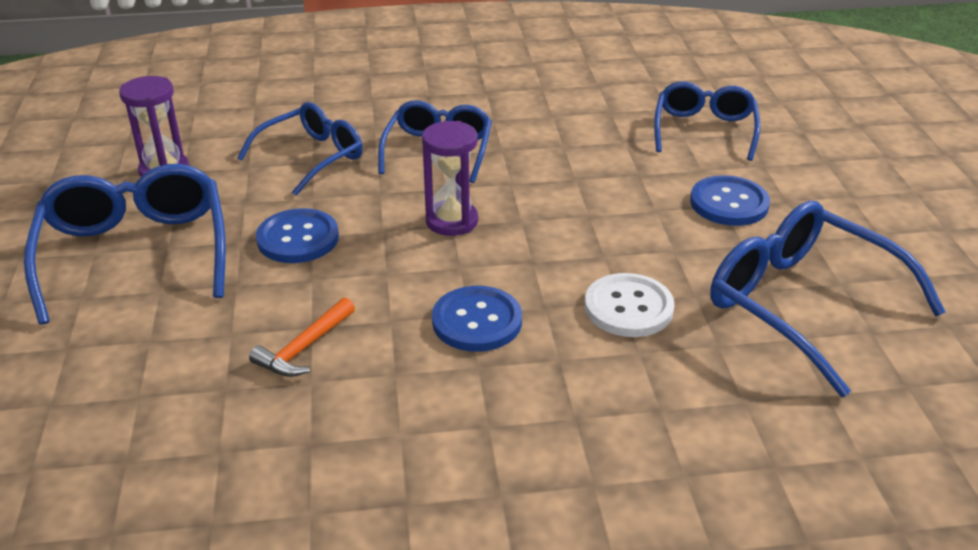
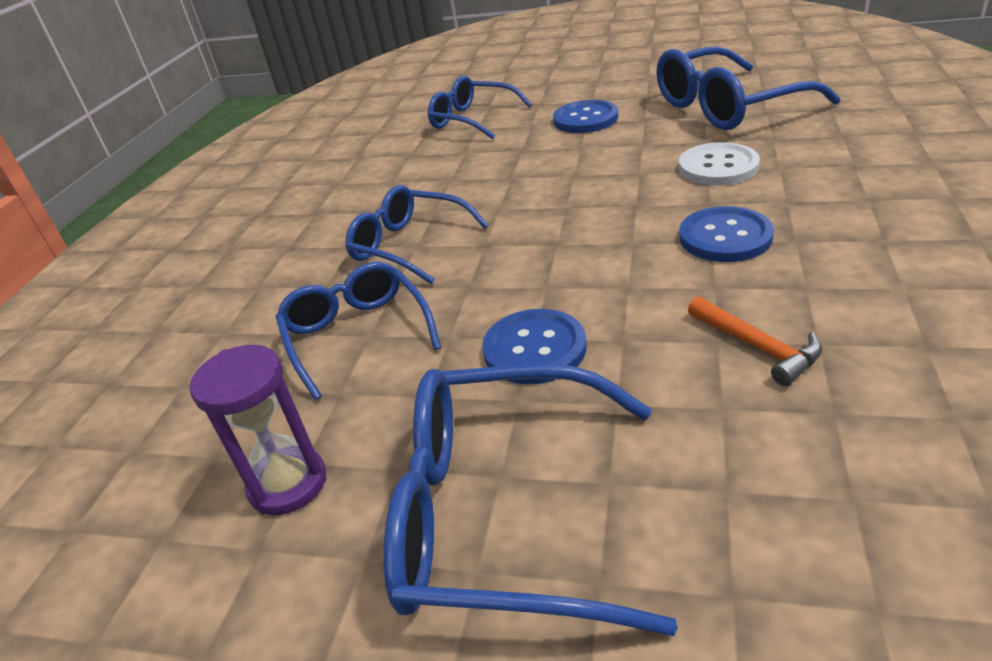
camera: 65 degrees left, 0 degrees up
(452, 221) = (549, 243): purple hourglass -> none

